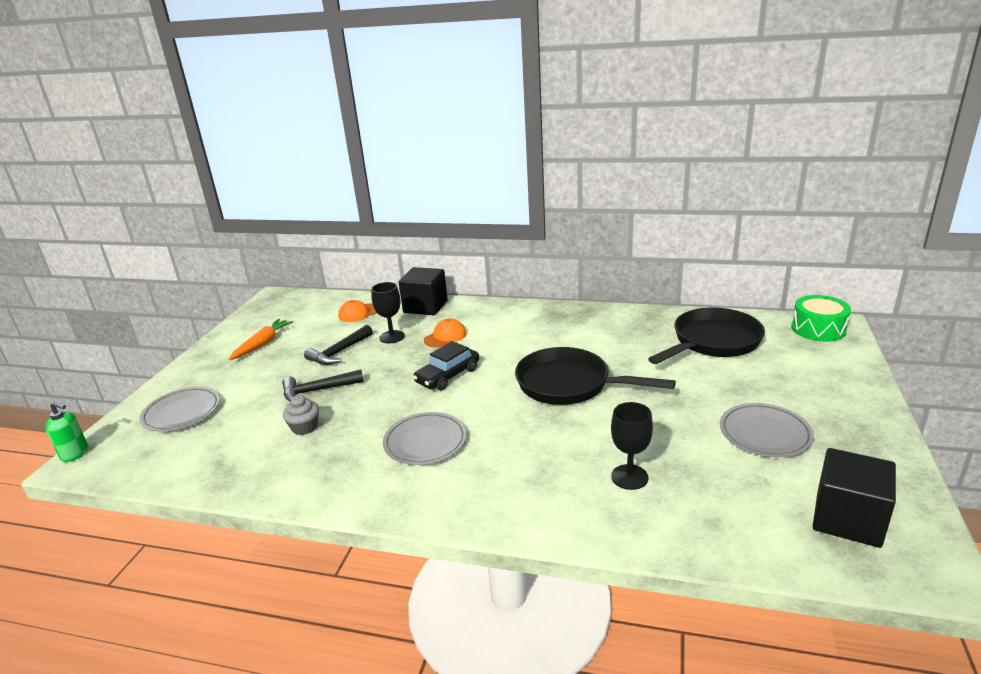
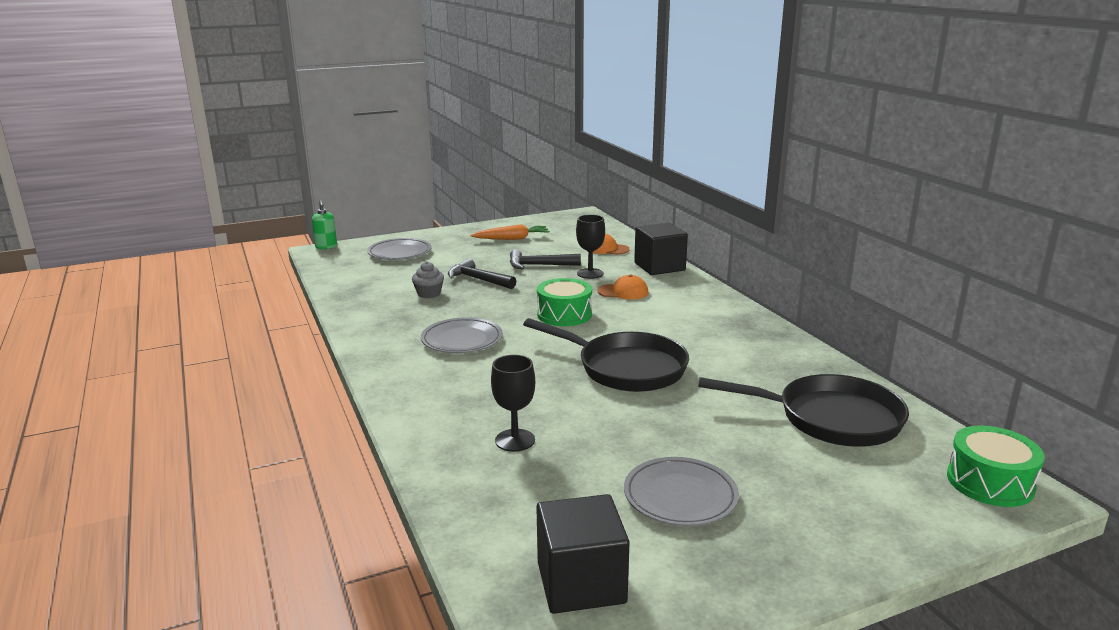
camera: 50 degrees right, 5 degrees down
(447, 375) = (564, 314): black car -> green drum
(569, 384) = (625, 368): black pan -> black pan turned 135 degrees clockwise

